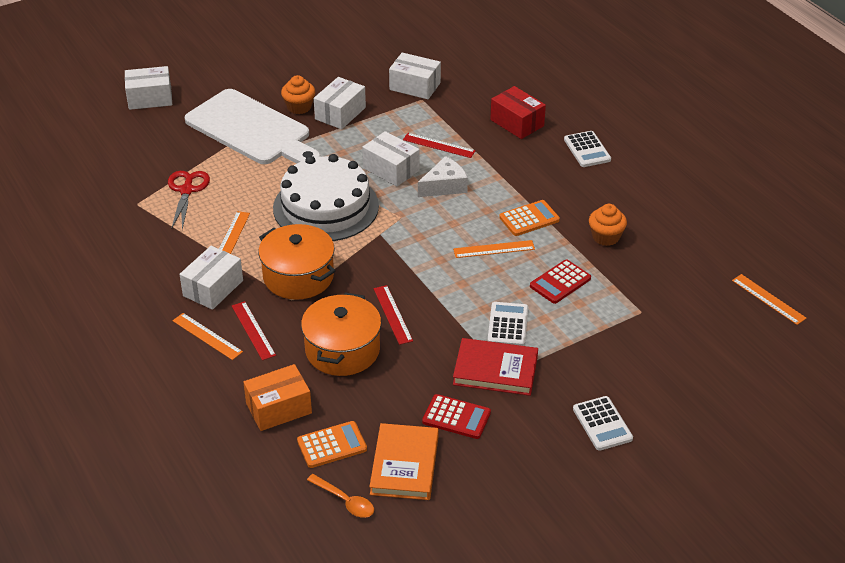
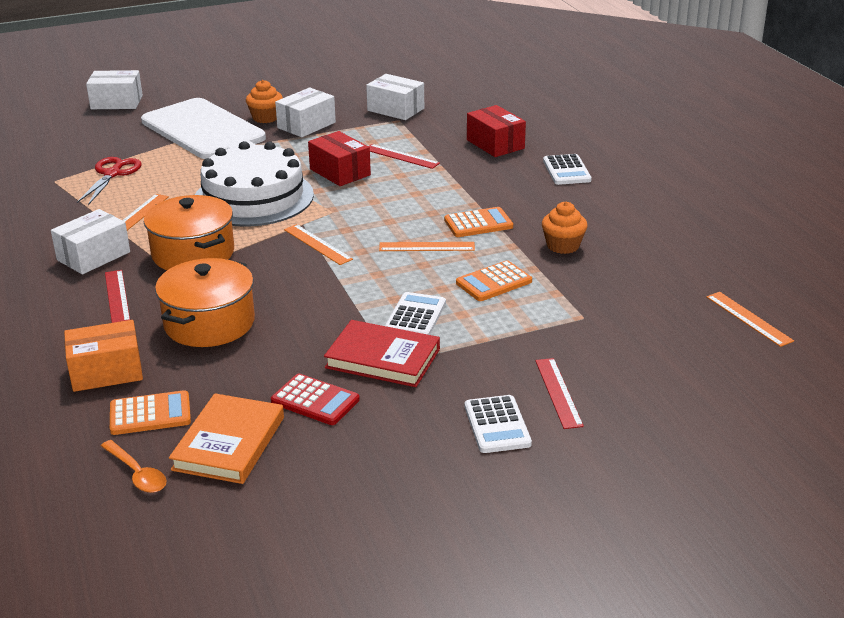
camera: 10 degrees right, 10 degrees down
(207, 336) = (62, 297): orange ruler -> orange ruler (317, 244)
(391, 169) = (340, 172): white box -> red box
(392, 314) = (283, 295): red ruler -> red ruler (558, 392)
(445, 186) = (393, 189): white cheese -> none
(560, 282) = (494, 282): red calculator -> orange calculator

